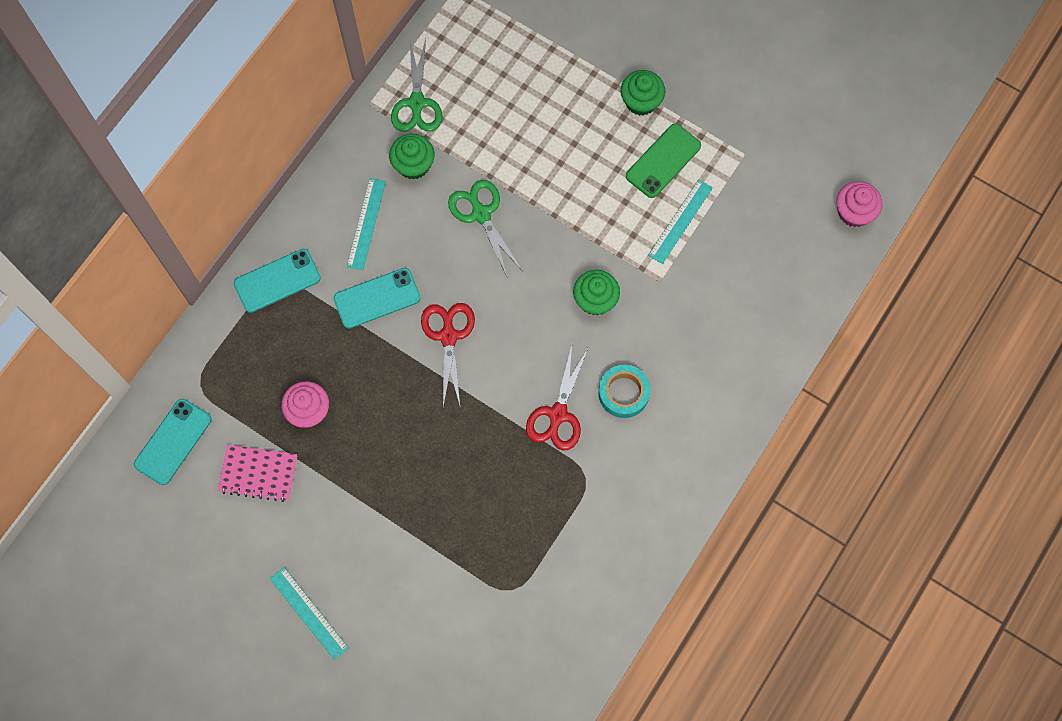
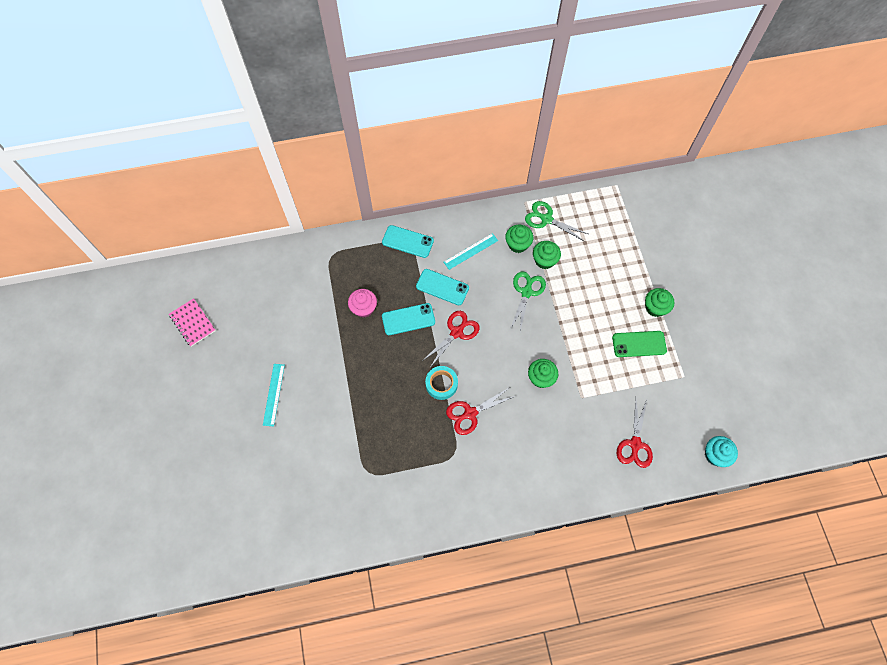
camera: 45 degrees right, 5 degrees down
(173, 442) = (296, 269): turquoise phone -> turquoise phone (408, 319)
(258, 473) = (315, 315): pink notebook -> pink notebook (193, 323)
(417, 103) = (546, 219): green scissors -> green scissors turned 75 degrees clockwise
(464, 156) = (544, 260): none -> green cupcake
(623, 393) = (511, 433): turquoise tape -> turquoise tape (441, 384)
(680, 221) = (619, 379): turquoise ruler -> none
(764, 278) = (635, 444): none -> red scissors
(854, 212) = (715, 455): pink cupcake -> turquoise cupcake

